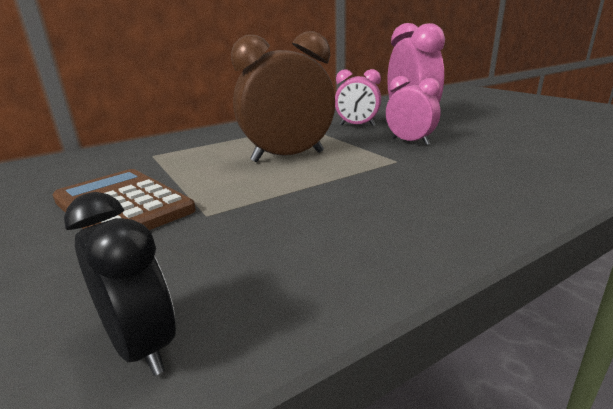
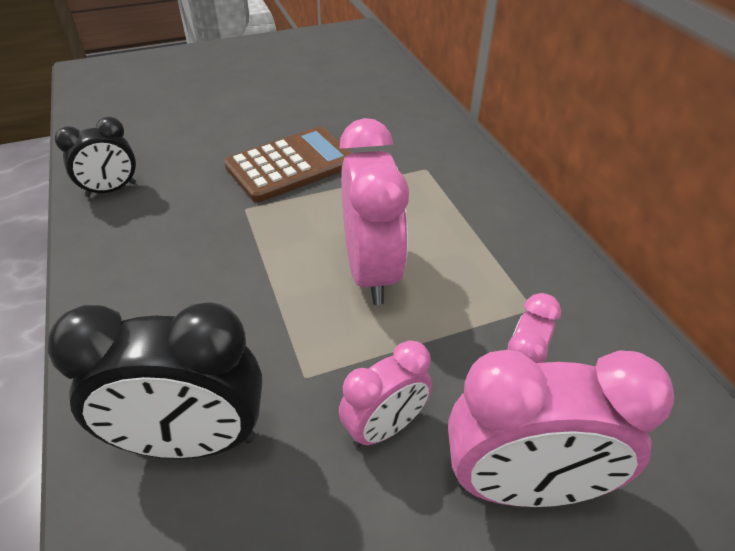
camera: 100 degrees right, 20 degrees up
(288, 156) = (371, 271): brown clock -> pink clock
(482, 179) = (191, 441): none -> black clock

